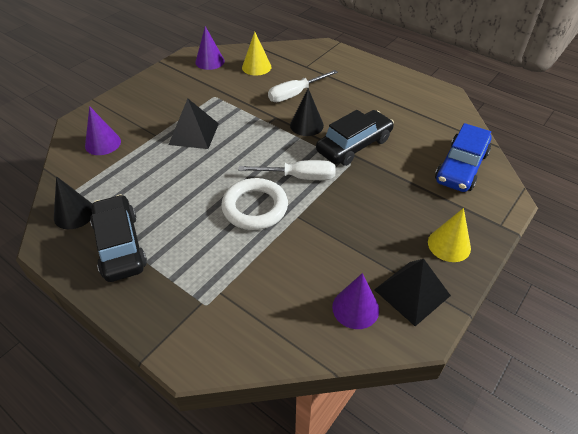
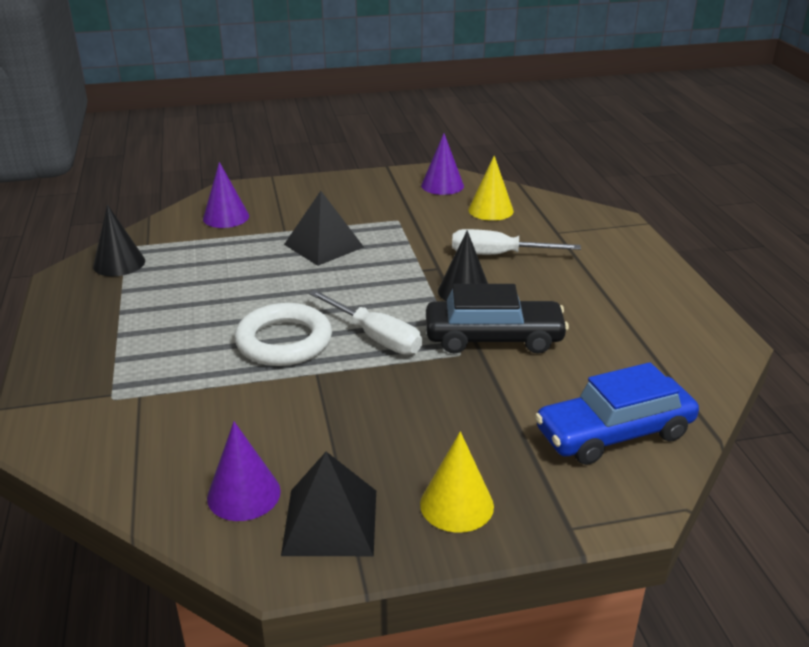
camera: 40 degrees right, 15 degrees down
(120, 245) = (117, 308): black car -> none

